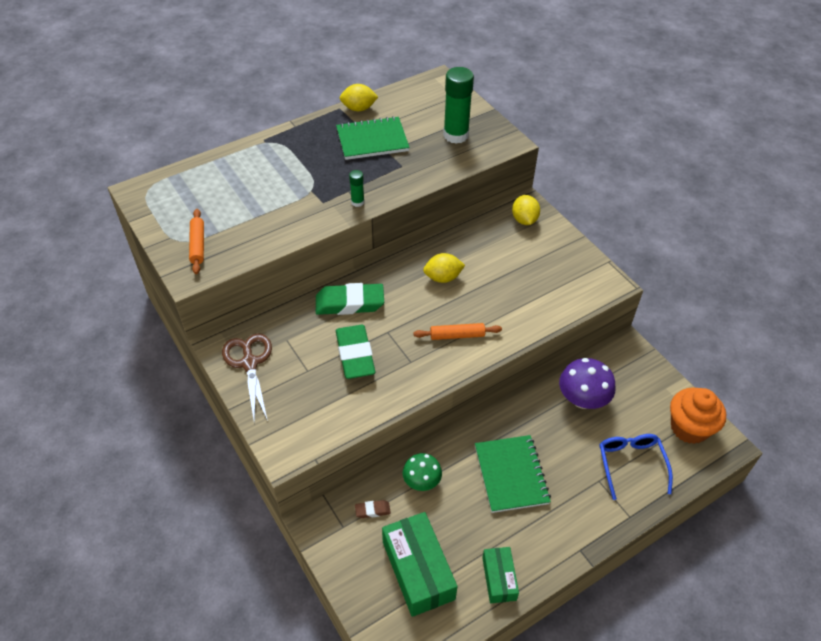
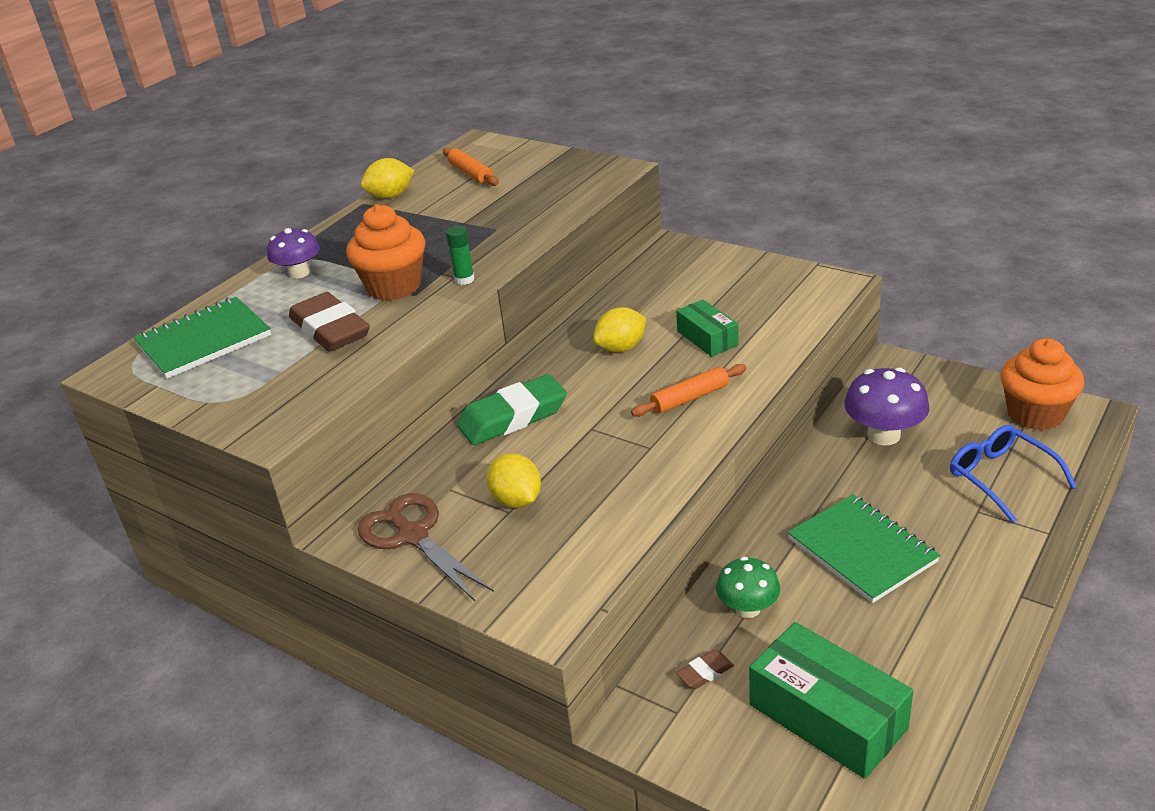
camera: 20 degrees left, 15 degrees down
(198, 245) = (258, 395): orange rolling pin -> orange rolling pin (470, 173)
(262, 210) = (330, 330): none -> brown eraser
(271, 155) = (299, 273): none -> purple mushroom
(315, 190) = (394, 286): none -> orange cupcake
(355, 355) = (565, 469): green eraser -> none
(372, 140) = (434, 218): green notebook -> green notebook (204, 341)
(456, 135) = (543, 182): green glue stick -> none
(499, 578) = (945, 675): green box -> green box (707, 338)
(524, 220) = (679, 260): yellow lemon -> yellow lemon (516, 500)

